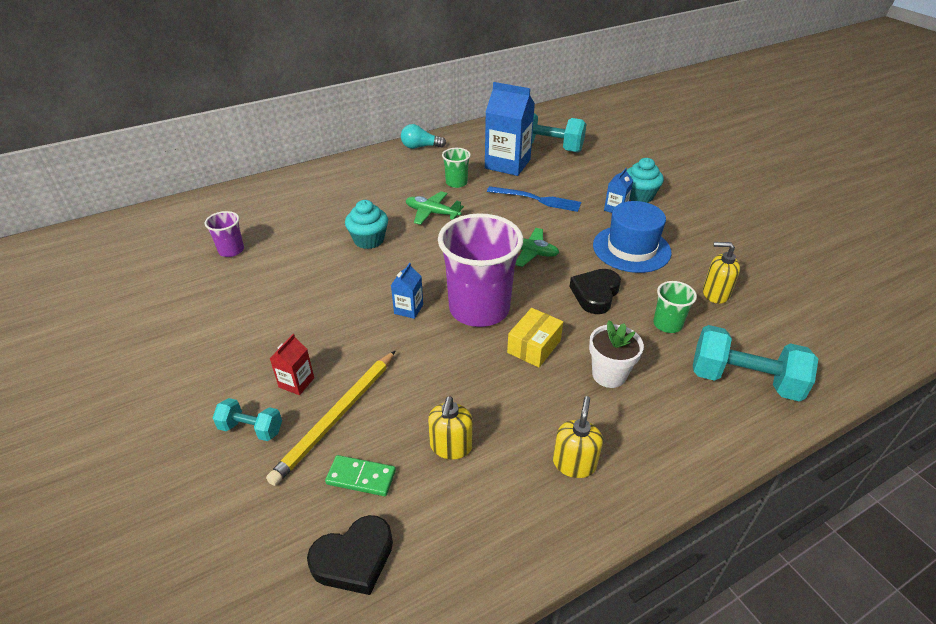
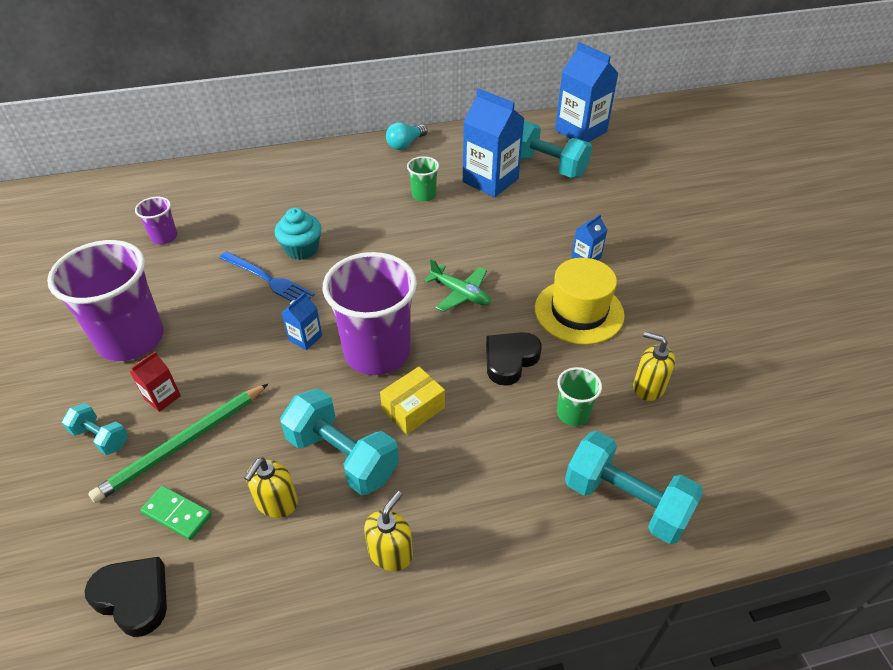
camera: 15 degrees right, 5 degrees up
(240, 340) = (131, 339): none -> purple cup
(337, 417) = (183, 444): yellow pencil -> green pencil
(354, 559) = (134, 597): black heart -> black heart turned 135 degrees counterclockwise
(420, 147) = (405, 144): turquoise light bulb -> turquoise light bulb turned 60 degrees counterclockwise
(432, 213) = (381, 228): green plane -> none
(491, 396) = (342, 456): none -> turquoise dumbbell
(537, 199) = (502, 231): blue fork -> blue fork (268, 280)
(562, 119) = (580, 131): none -> blue carton
(609, 375) = (477, 460): white flower pot -> none
(631, 249) = (579, 312): blue hat -> yellow hat
(639, 196) = (622, 246): turquoise cupcake -> none

